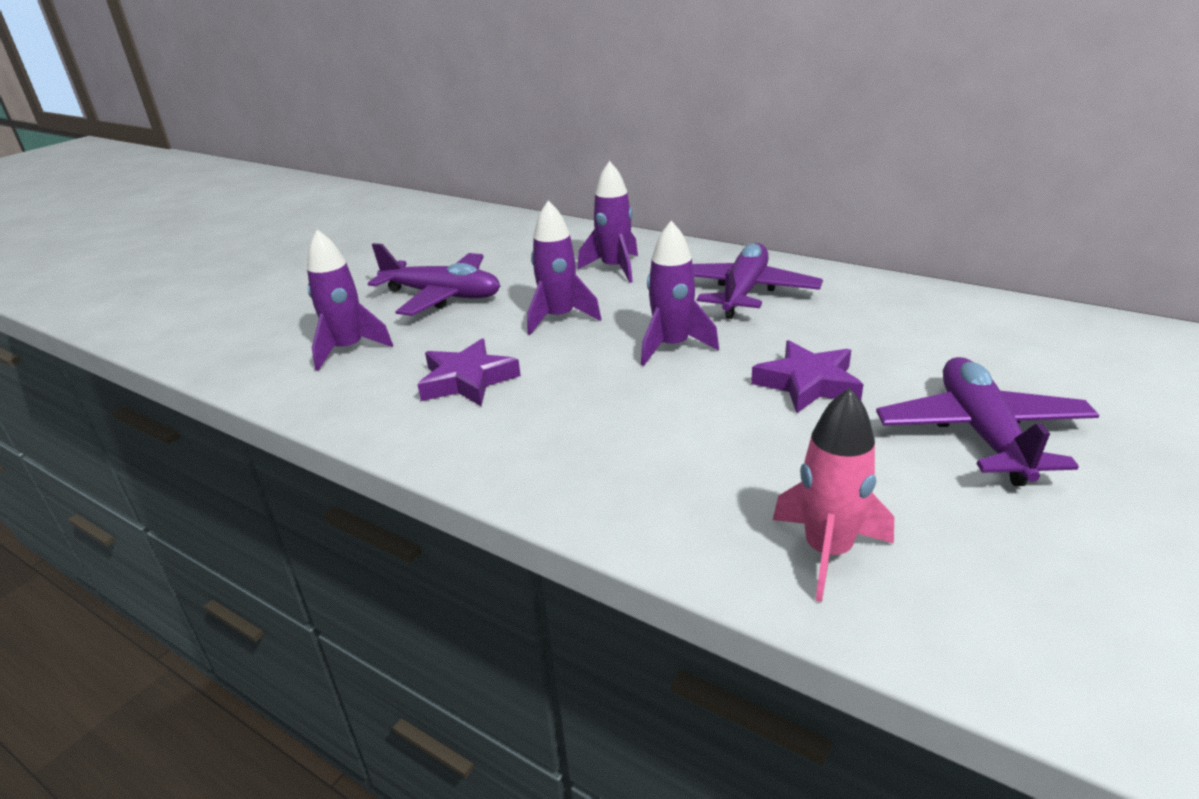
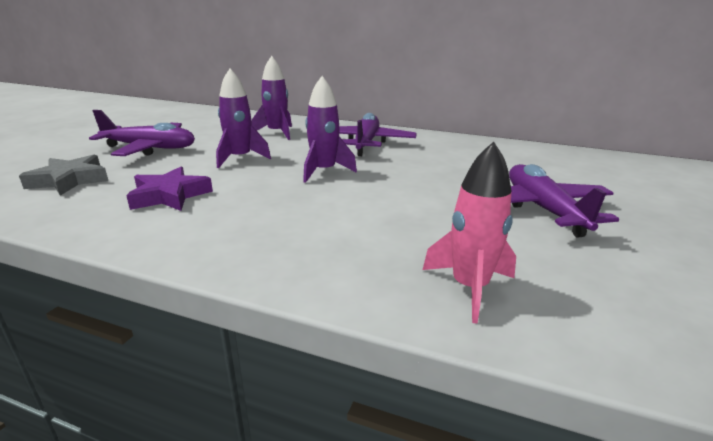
camera: 15 degrees left, 5 degrees down
(349, 349) = (70, 180): purple rocket -> grey star
(807, 383) = (421, 188): purple star -> none

